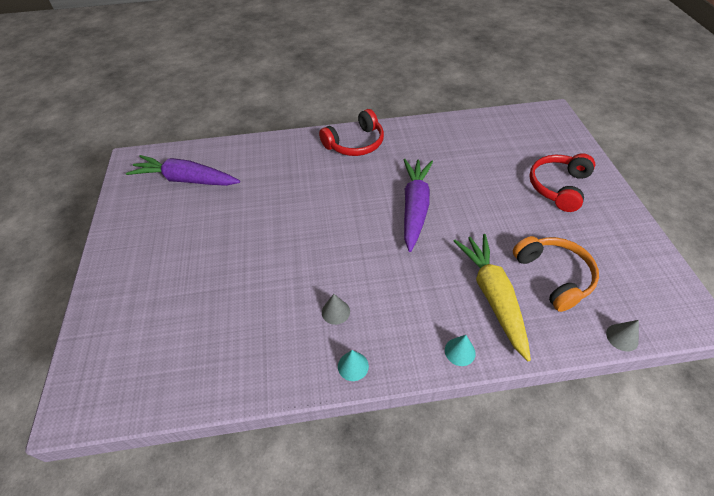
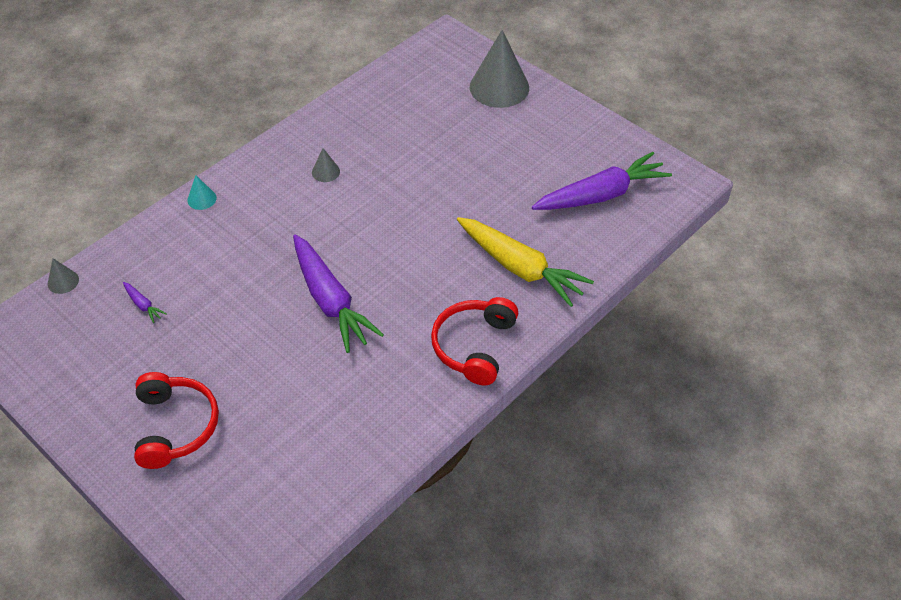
camera: 140 degrees right, 0 degrees up
(120, 306) = (499, 87): none -> grey cone
(353, 366) = (280, 148): turquoise cone -> none
(493, 296) = (195, 254): yellow carrot -> yellow carrot (520, 268)
(554, 276) = (143, 305): orange headphones -> purple carrot

